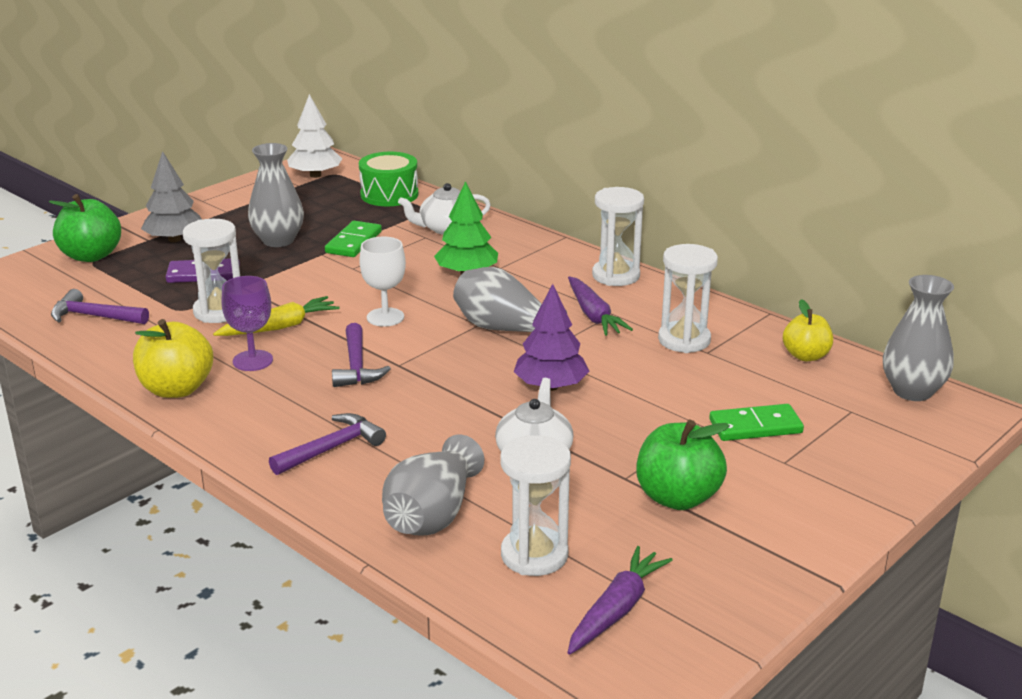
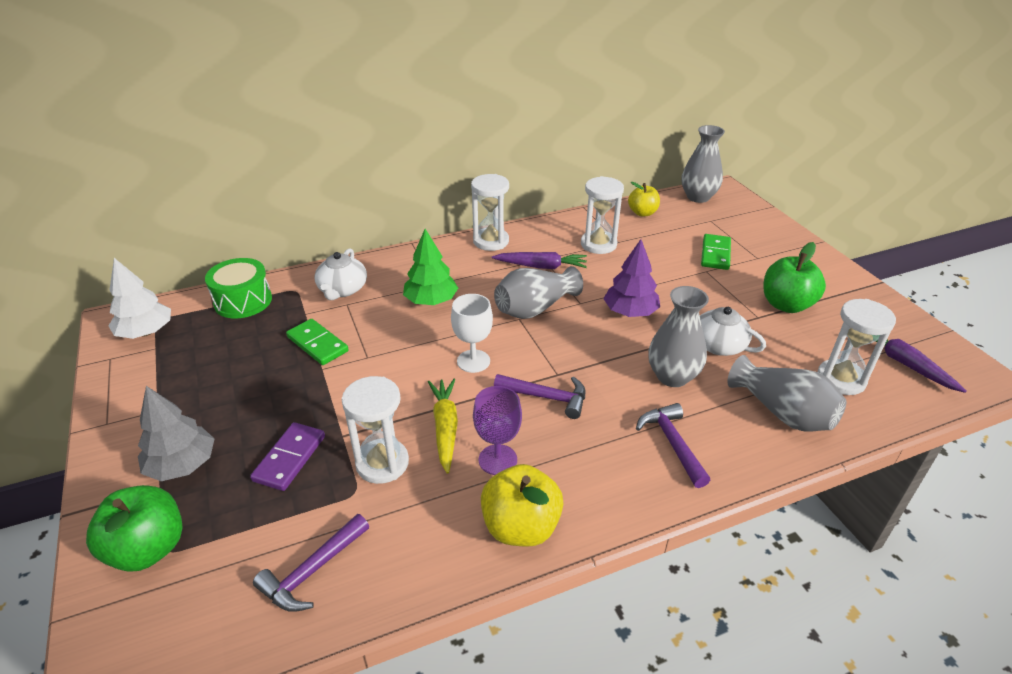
camera: 65 degrees left, 10 degrees up
(278, 240) = (265, 389): grey vase -> grey vase (672, 376)

